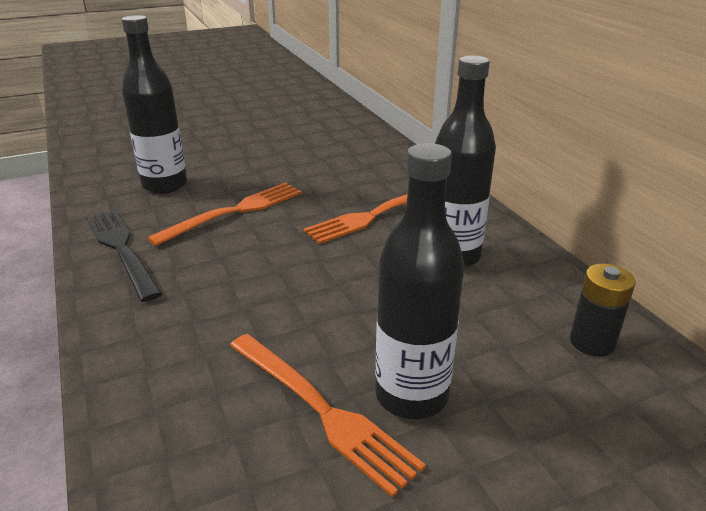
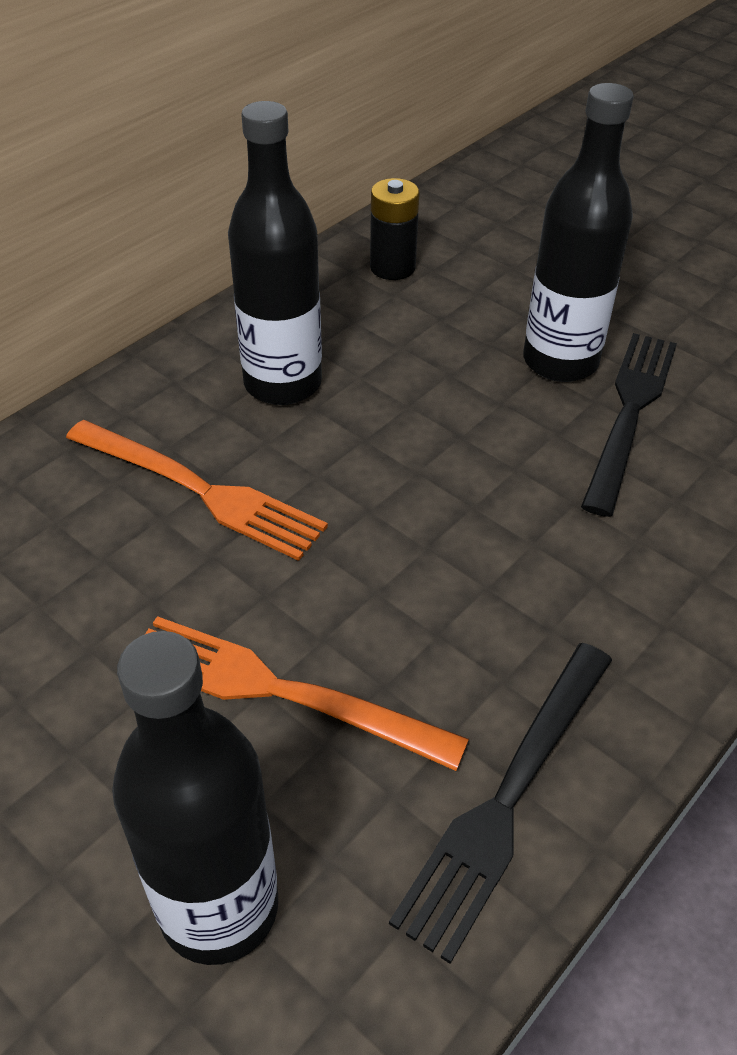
camera: 115 degrees left, 15 degrees up
(322, 410) = (630, 412): orange fork -> black fork

